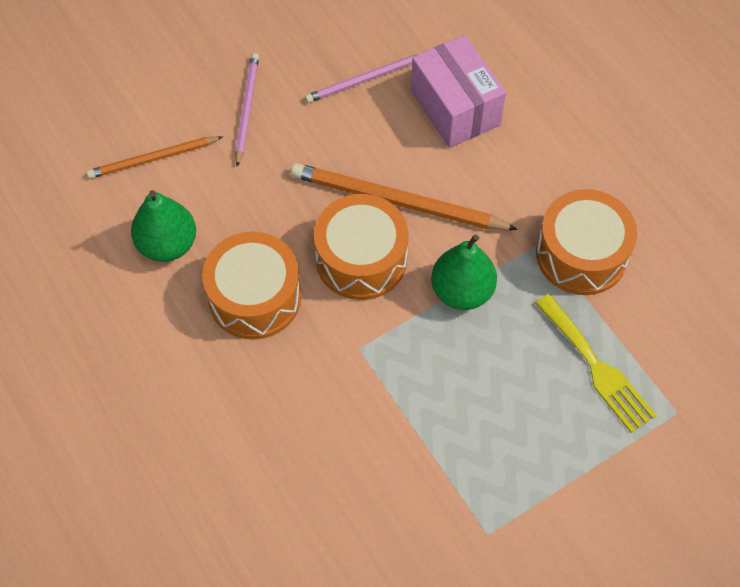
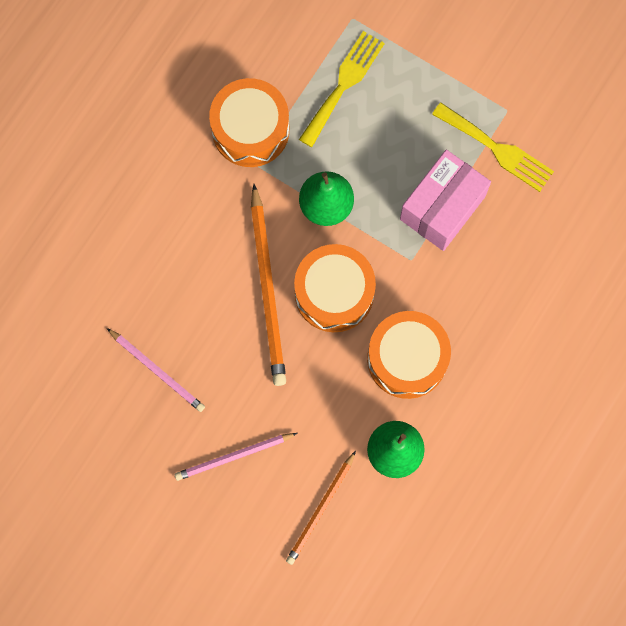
camera: 115 degrees left, 15 degrees up
(153, 159) = (320, 509): orange pencil -> orange pencil turned 75 degrees clockwise
(444, 498) = (497, 149): none -> yellow fork
(455, 108) = (153, 283): pink box -> pink box (442, 207)

